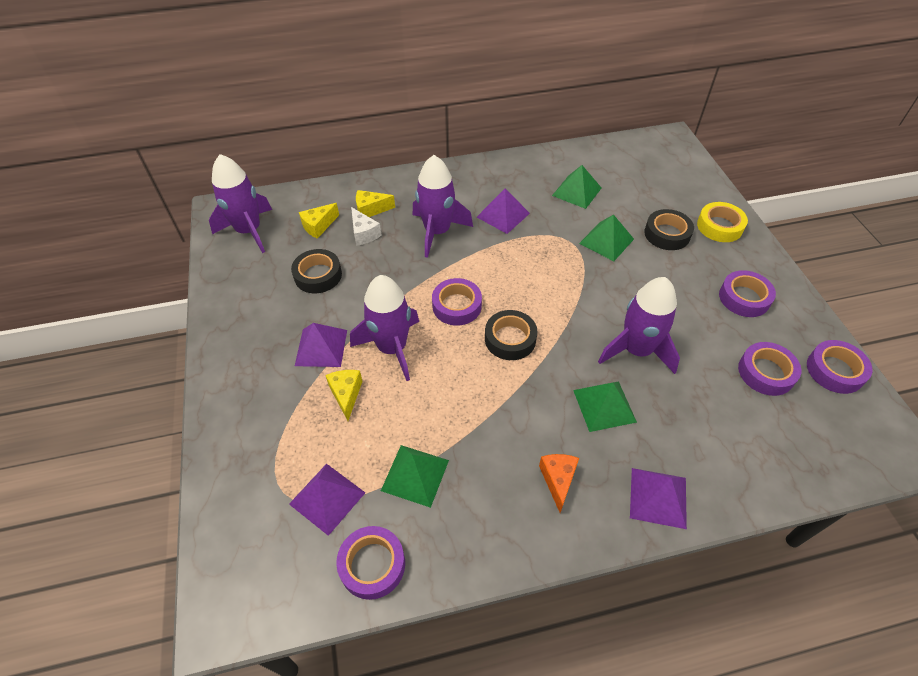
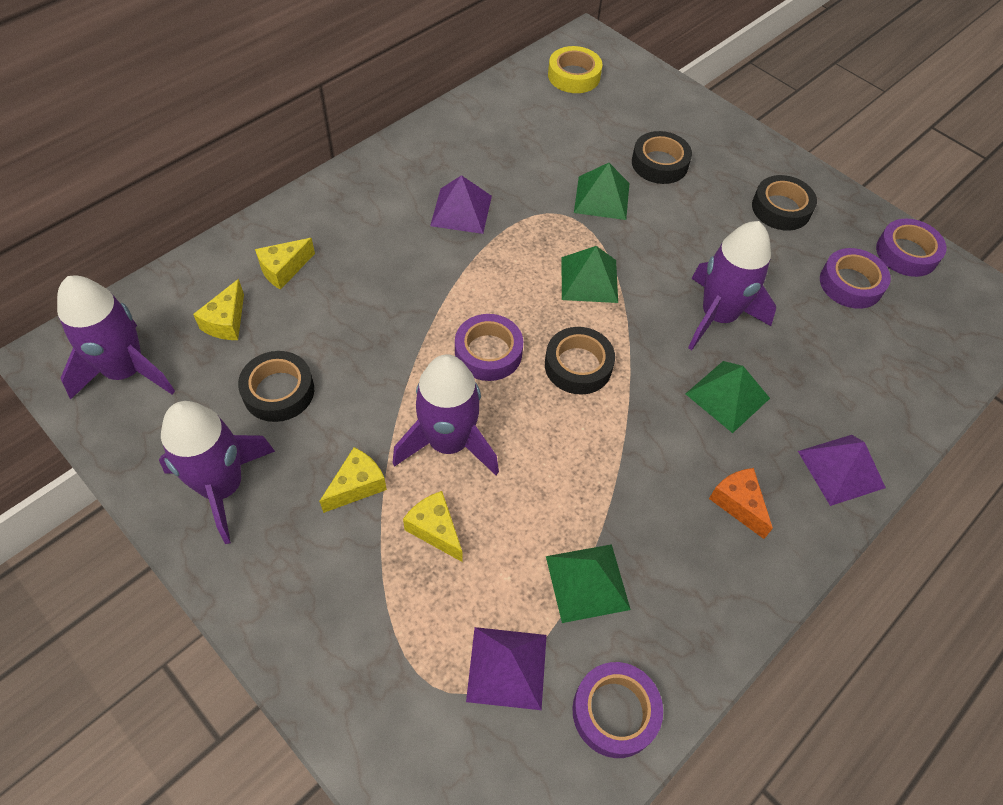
camera: 35 degrees left, 5 degrees up
(321, 347) = (357, 486): purple pyramid -> yellow cheese
(364, 233) = (299, 307): white cheese -> none
(437, 232) = (395, 265): purple rocket -> purple rocket (223, 486)
(576, 191) = (527, 146): green pyramid -> green pyramid (589, 279)
(719, 226) = (706, 133): yellow tape -> yellow tape (574, 76)
(744, 298) = (781, 208): purple tape -> black tape

